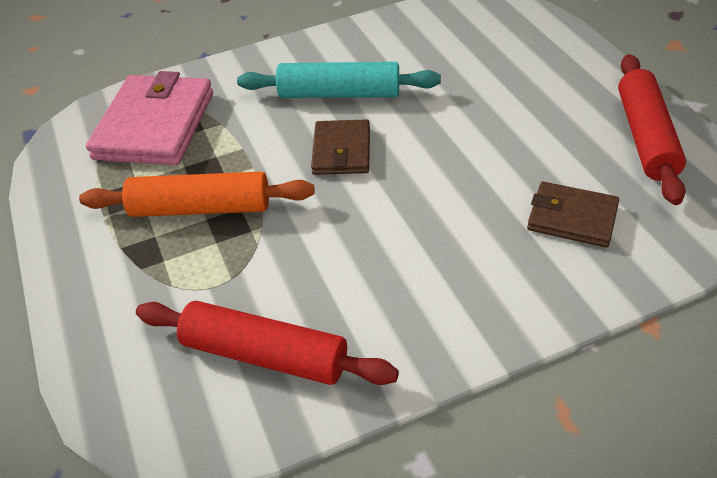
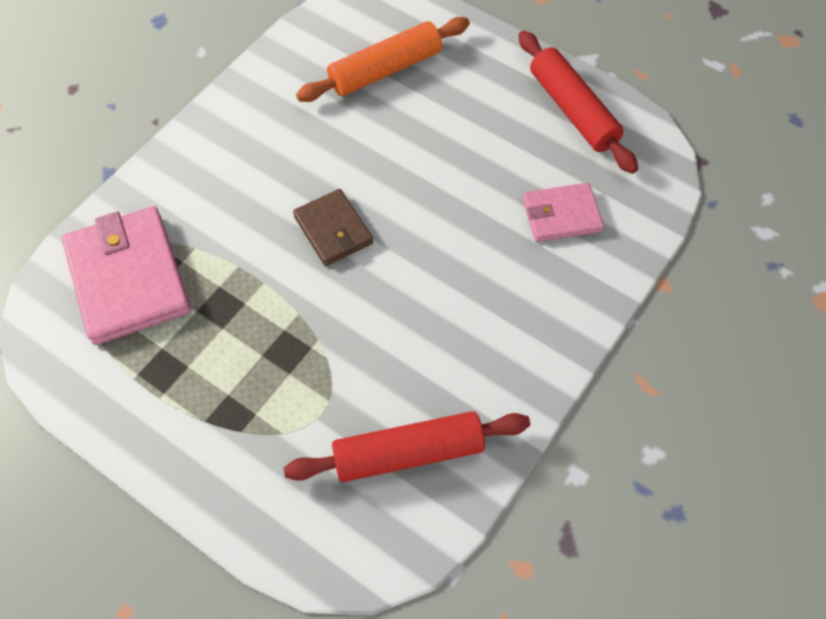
camera: 35 degrees left, 15 degrees up
(201, 208) = (248, 346): orange rolling pin -> orange rolling pin (385, 70)
(339, 94) = (286, 167): turquoise rolling pin -> none
(572, 218) = (561, 215): brown wallet -> pink wallet

